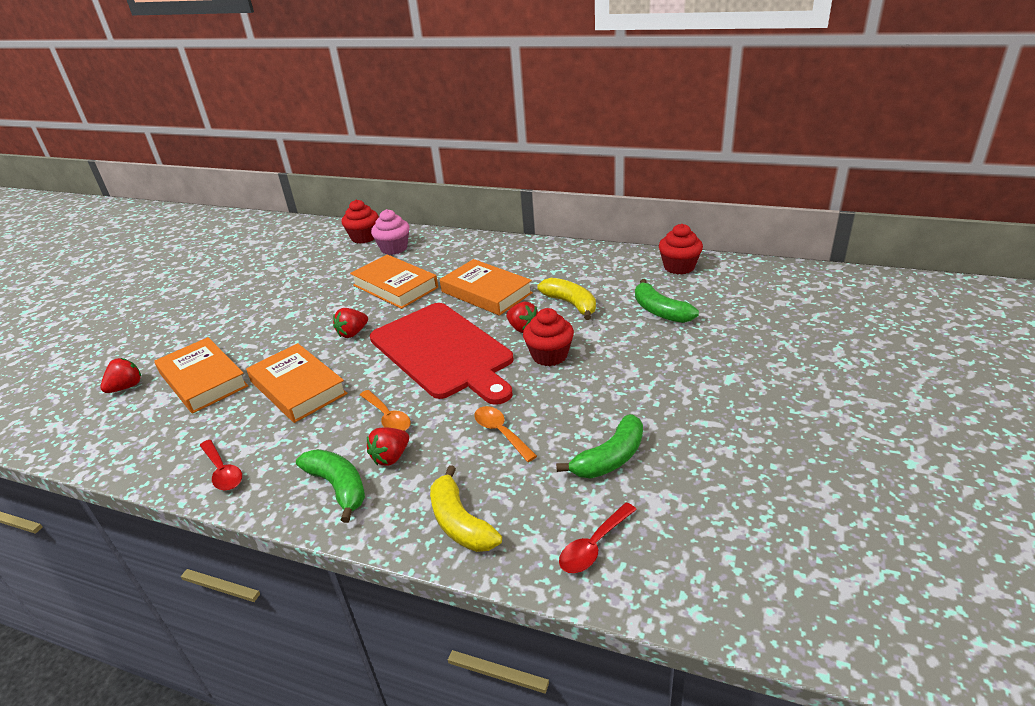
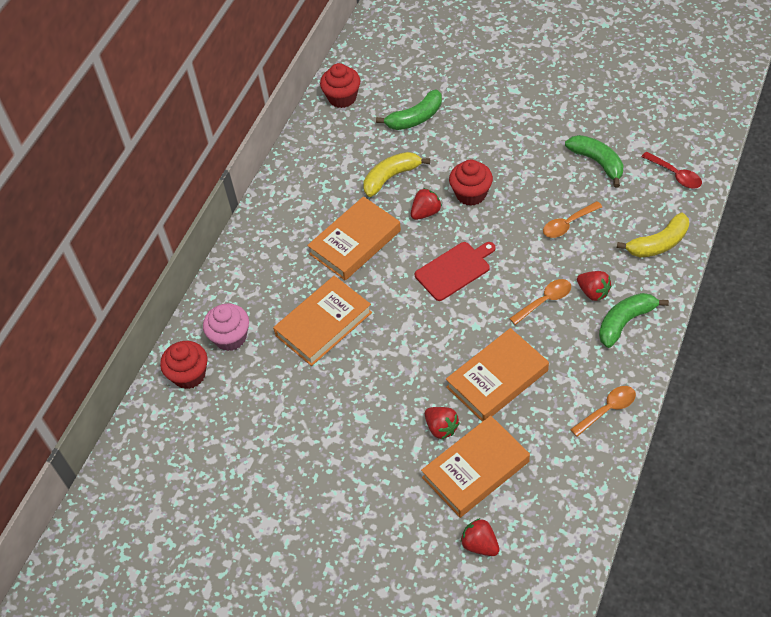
camera: 85 degrees left, 20 degrees up
(223, 471) = (607, 409): red spoon -> orange spoon
(353, 333) = (411, 349): red strawberry -> red strawberry (441, 428)
(443, 352) = (454, 270): red cutting board -> red cutting board, size x0.51

